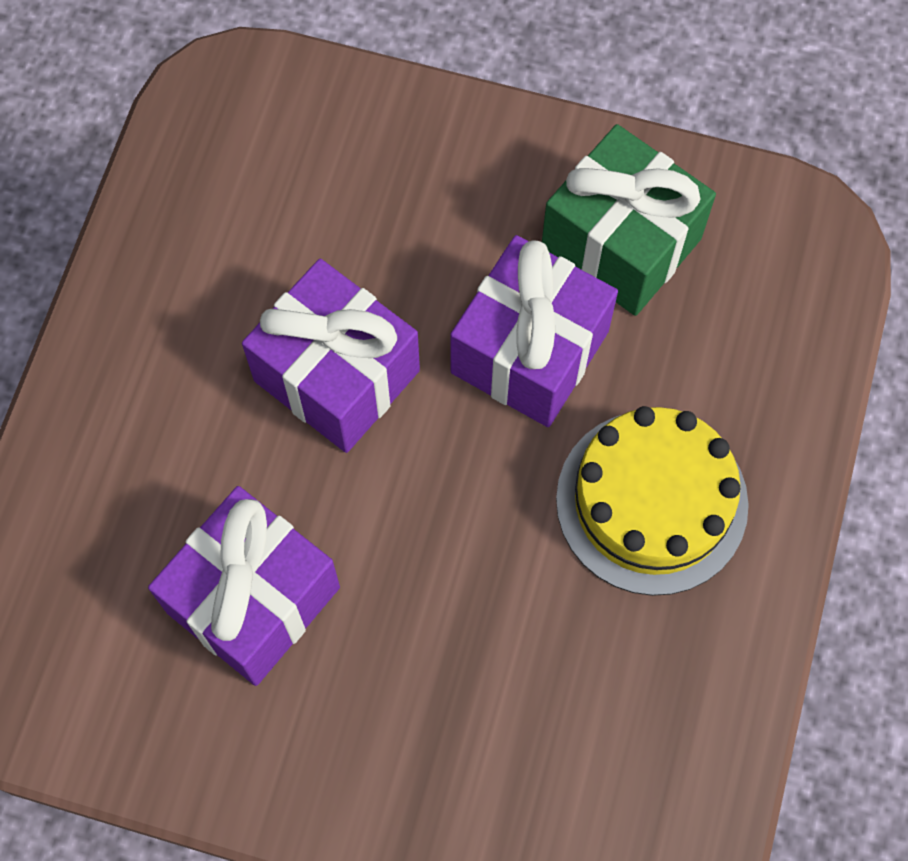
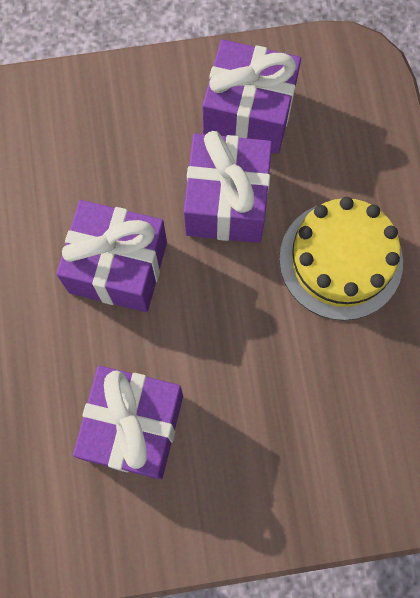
camera: 25 degrees left, 5 degrees up
(621, 243) = (249, 113): green gift -> purple gift

